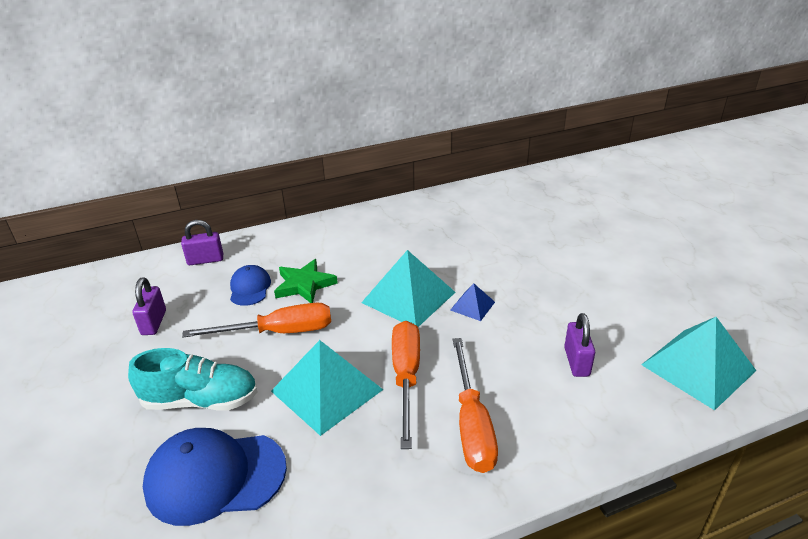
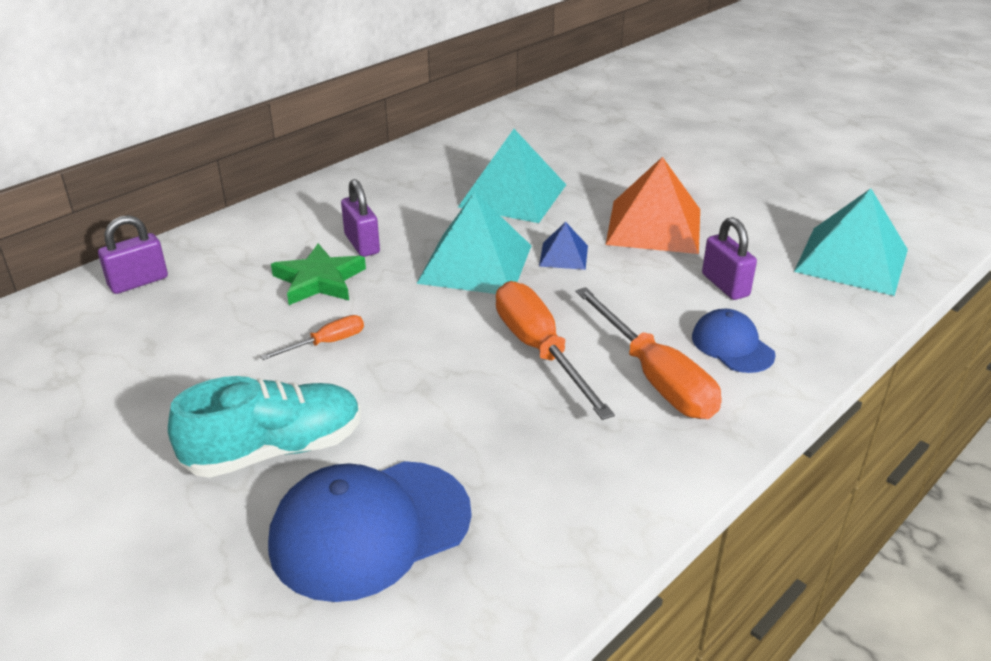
camera: 25 degrees left, 0 degrees up
(154, 322) = (118, 377): purple padlock -> purple padlock (362, 244)
(250, 288) = (239, 301): blue cap -> blue cap (732, 346)
(279, 332) = (326, 343): orange screwdriver -> orange screwdriver, size x0.50
(327, 390) = (447, 391): turquoise pyramid -> turquoise pyramid (513, 195)
(554, 297) = (654, 226): none -> orange pyramid

